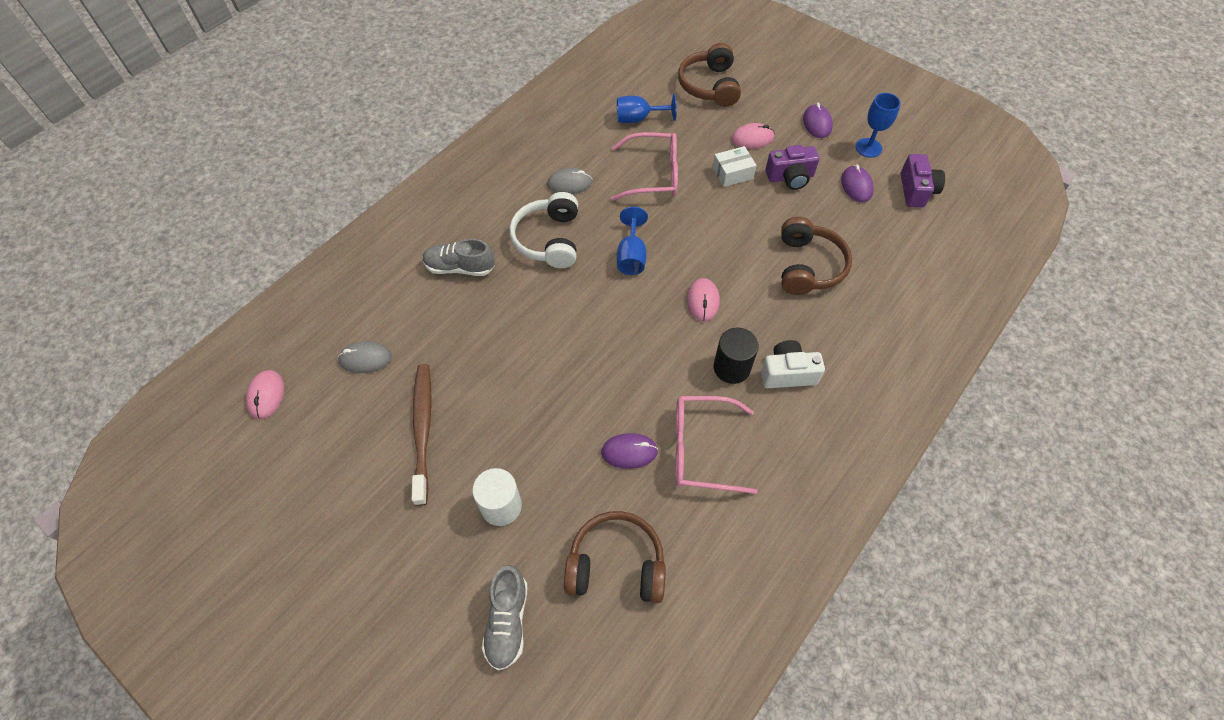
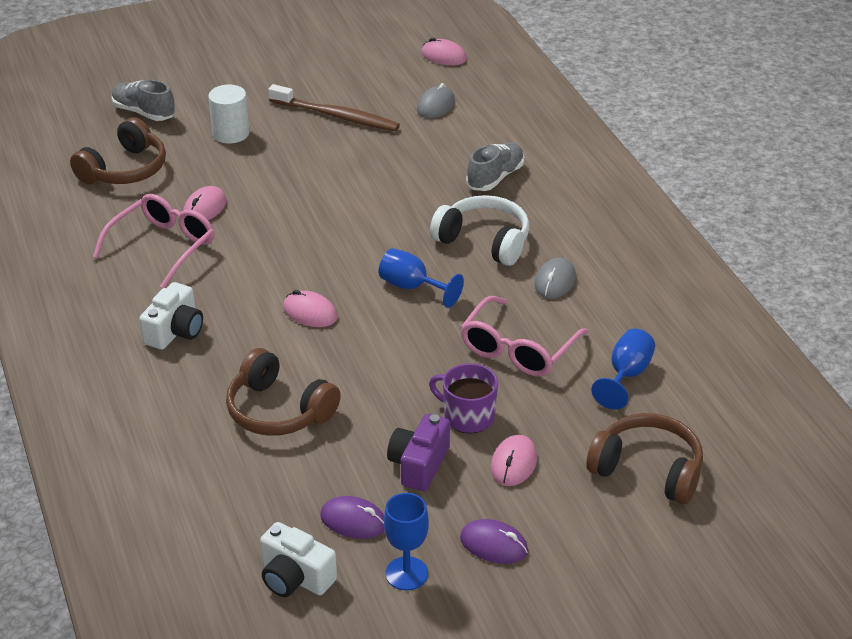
camera: 120 degrees right, 20 degrees down
(629, 452) = (205, 208): purple mouse -> pink mouse
(731, 367) = (219, 298): black cylinder -> none
(732, 173) = (467, 416): white box -> purple mug
(916, 190) = (295, 577): purple camera -> white camera

